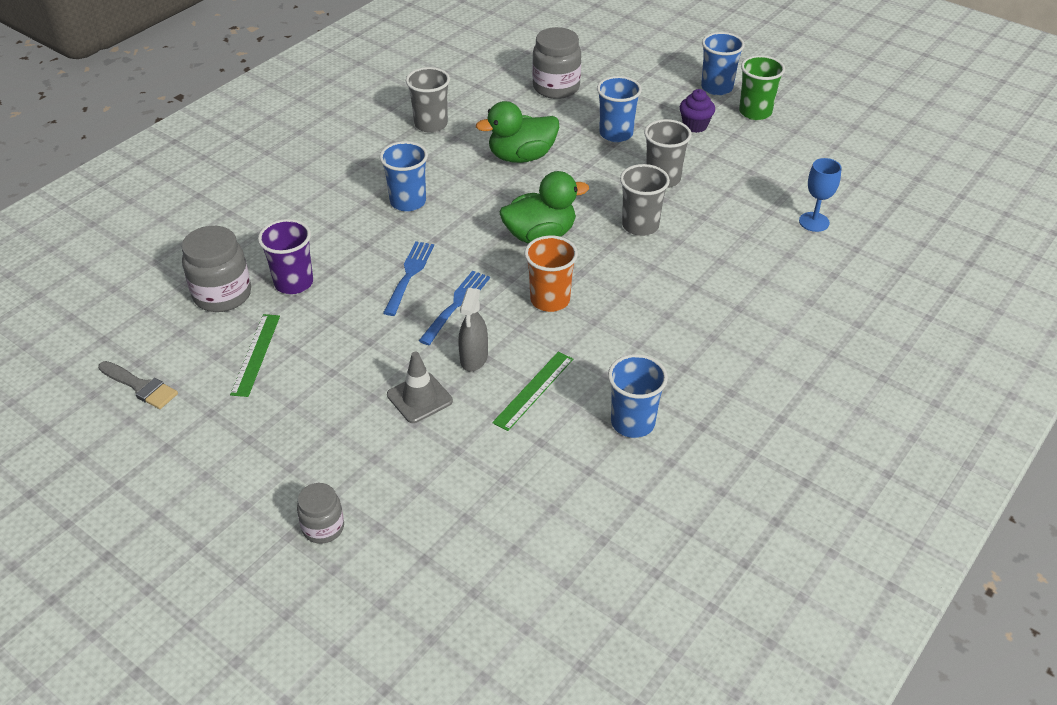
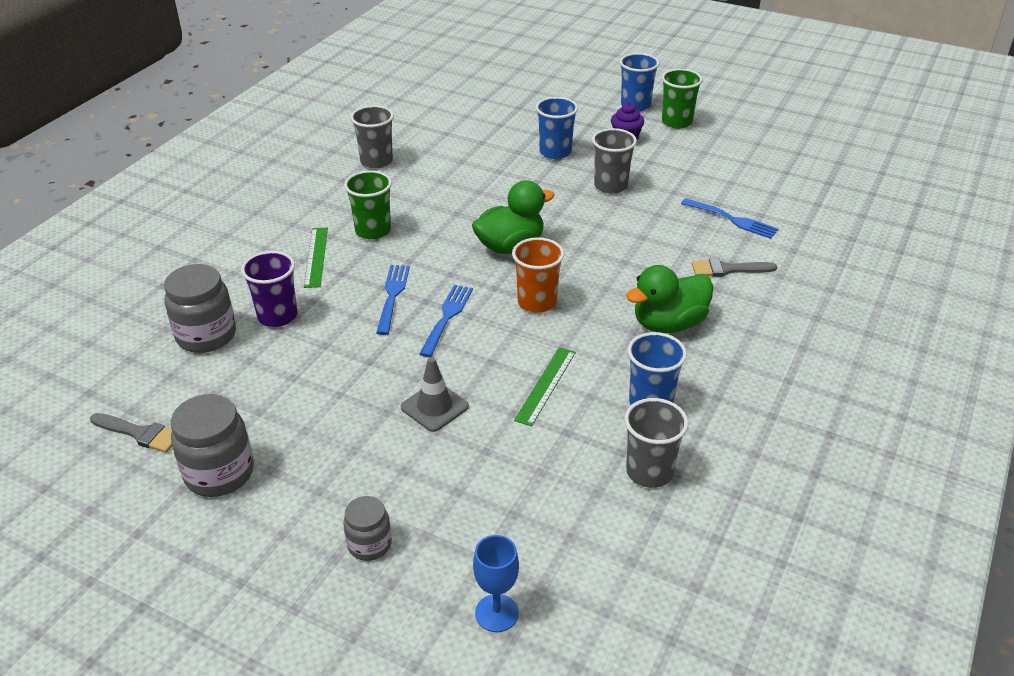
camera: 10 degrees left, 5 degrees down
(256, 354) = (255, 387): green ruler -> green ruler (316, 257)
(408, 202) = (373, 231): blue cup -> green cup
(474, 358) = (478, 364): grey spray bottle -> none
(521, 157) = (472, 180): green duck -> green duck (668, 324)
(556, 87) = (487, 119): grey jar -> grey jar (219, 473)
(640, 226) = (602, 228): grey cup -> grey cup (649, 472)
(756, 288) = (727, 269): none -> grey brush
(779, 232) = (732, 220): none -> blue fork
(814, 222) = (760, 207): blue goblet -> blue goblet (496, 613)

